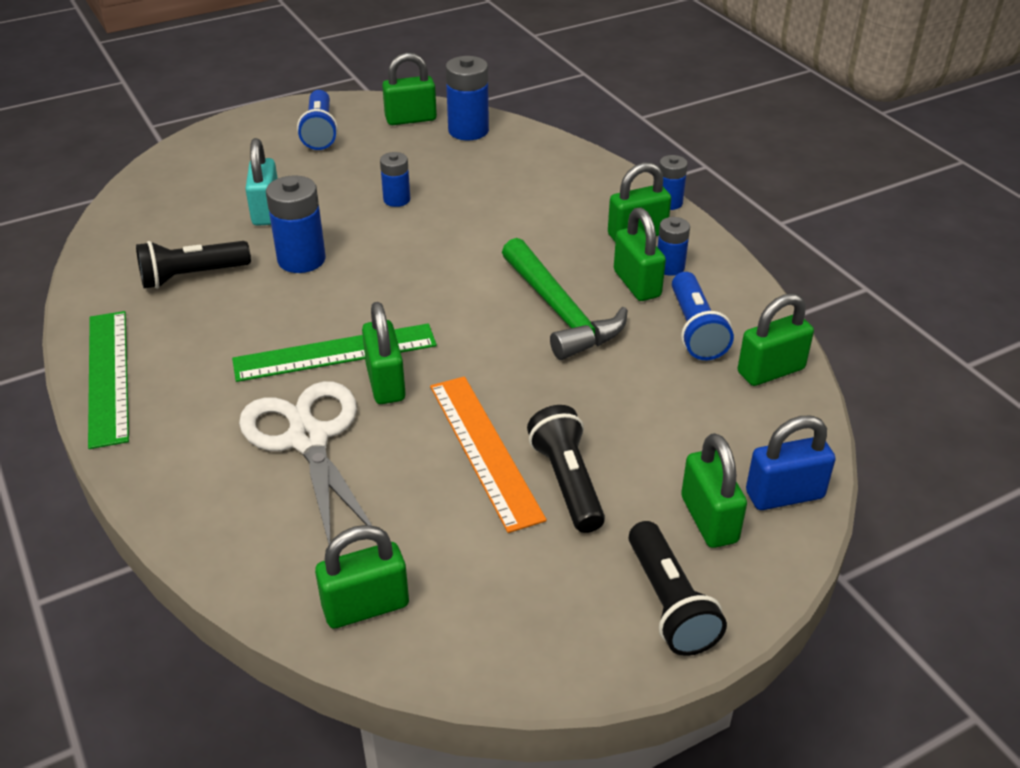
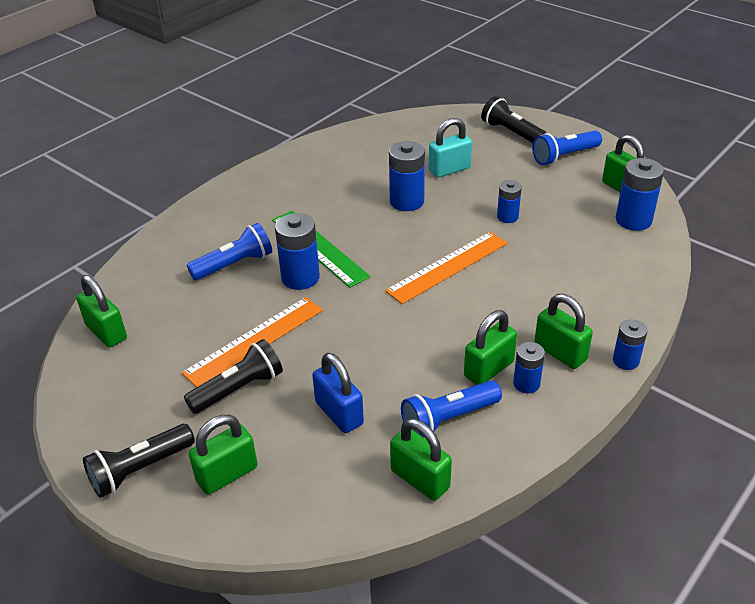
camera: 70 degrees right, 0 degrees up
(108, 376) = (255, 176): green ruler -> none
(192, 276) = (361, 168): black flashlight -> black flashlight (511, 133)
(308, 439) = (234, 264): white scissors -> blue flashlight
(385, 383) = (300, 278): green padlock -> blue battery
(453, 264) = (448, 267): none -> orange ruler
(559, 312) = (424, 336): green hammer -> none
(784, 495) = (269, 516): blue padlock -> blue padlock (339, 413)

